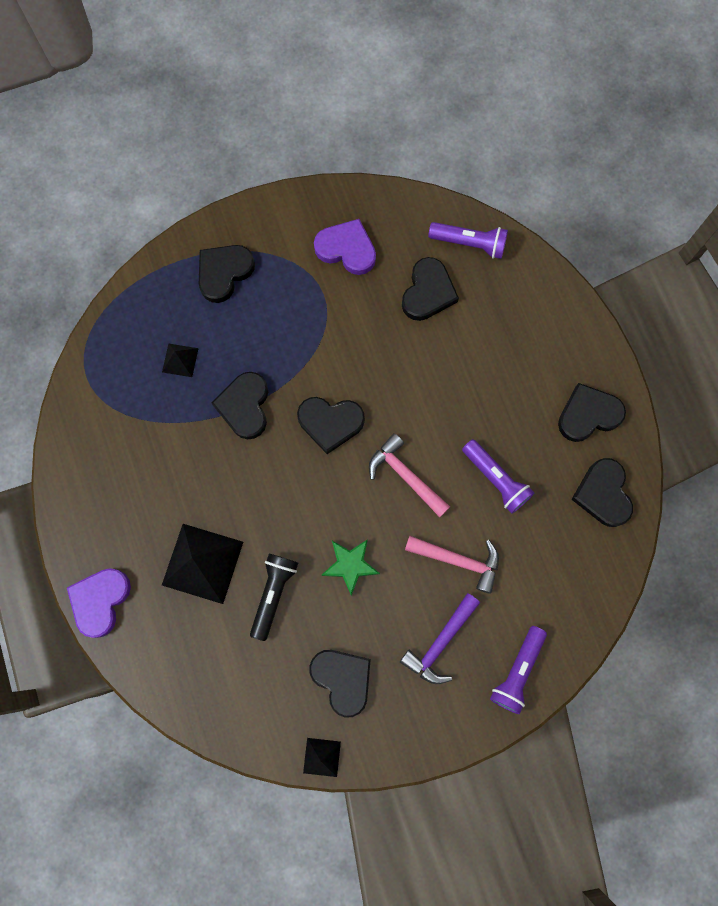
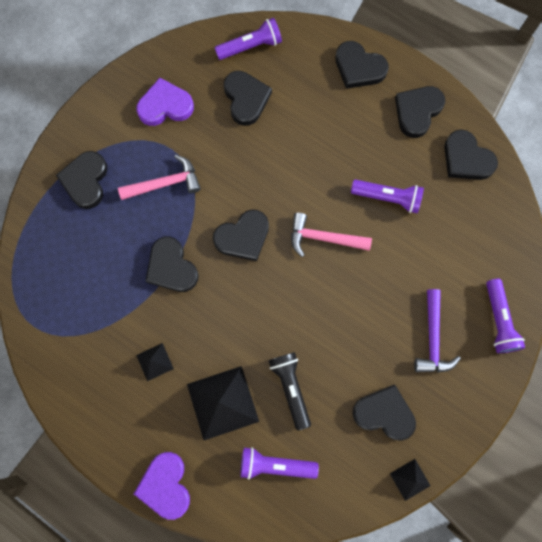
camera: 35 degrees left, 0 degrees up
(180, 360) = (98, 266): black pyramid -> black pyramid (155, 362)
(209, 653) = (275, 464): none -> purple flashlight
(350, 565) = (330, 328): green star -> none
(459, 561) = (403, 272): pink hammer -> pink hammer (165, 183)
(561, 333) = (359, 68): none -> black heart

